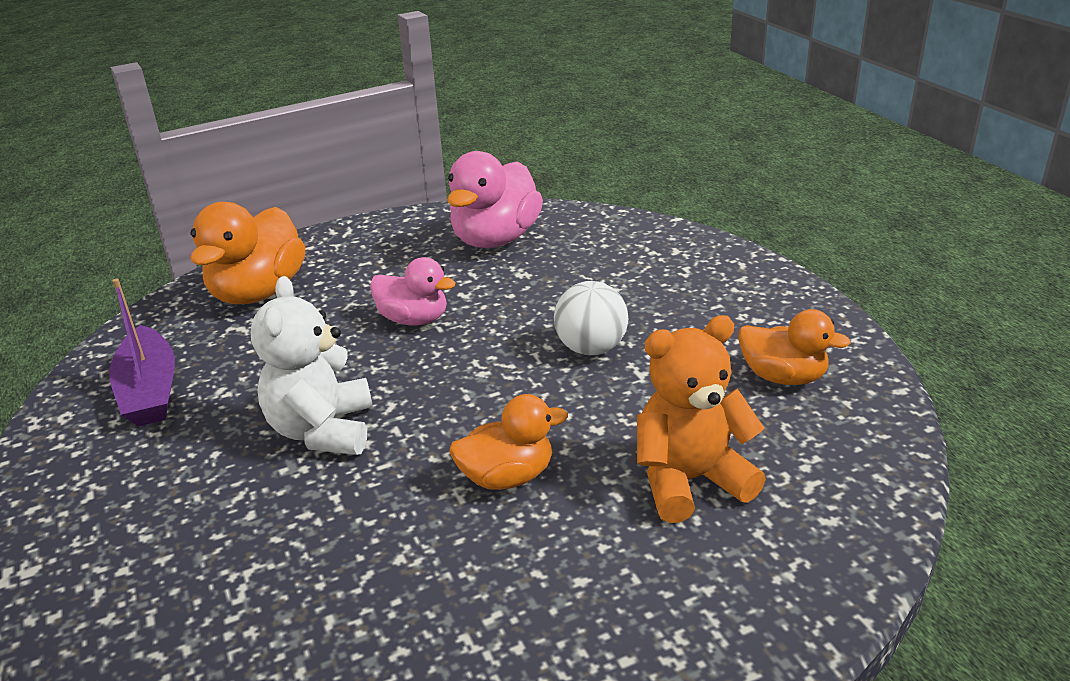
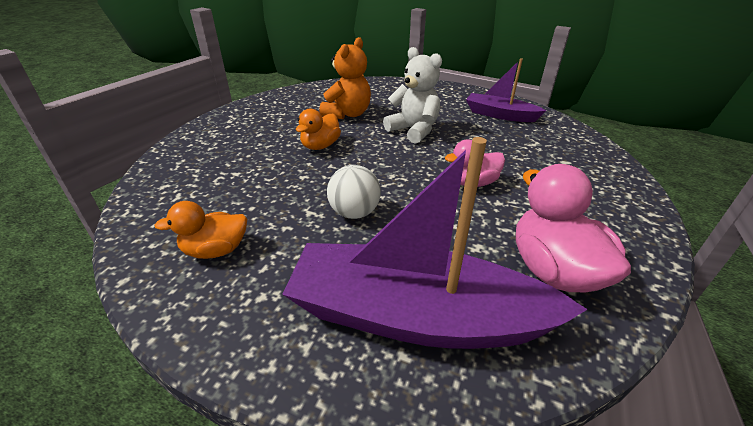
camera: 135 degrees right, 5 degrees up
(258, 293) = (571, 159): orange duck -> none
(641, 260) = (416, 316): none -> purple boat
(690, 481) = (239, 174): orange teddy bear -> orange teddy bear (347, 114)

